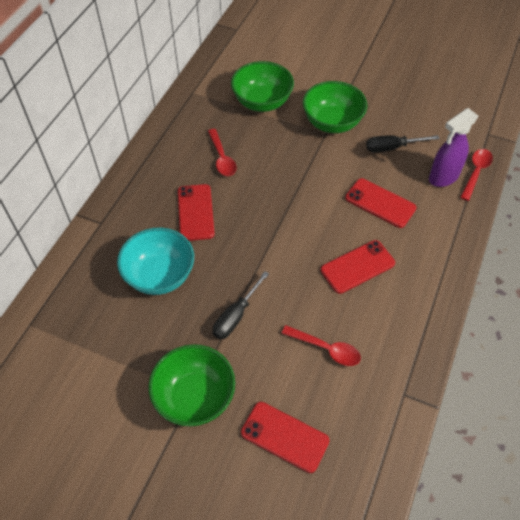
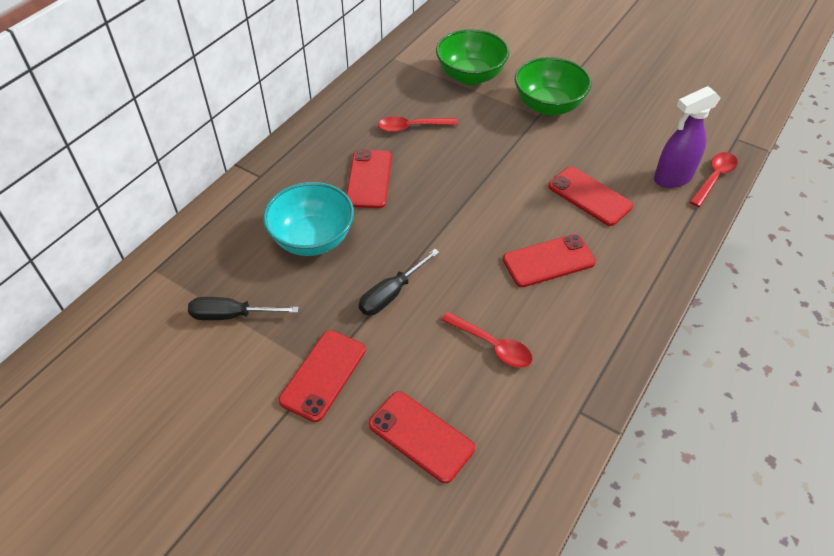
camera: 10 degrees right, 5 degrees down
(195, 397) = (323, 375): green bowl -> red phone
(222, 158) = (412, 127): red spoon -> red spoon turned 90 degrees clockwise
(392, 148) = (615, 140): black screwdriver -> black screwdriver (231, 315)

